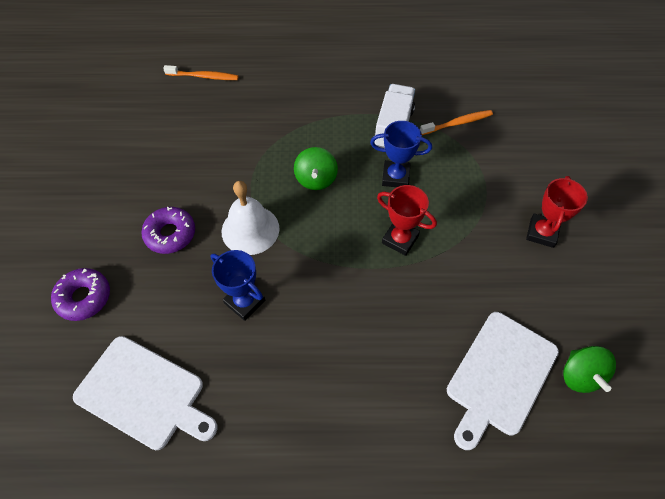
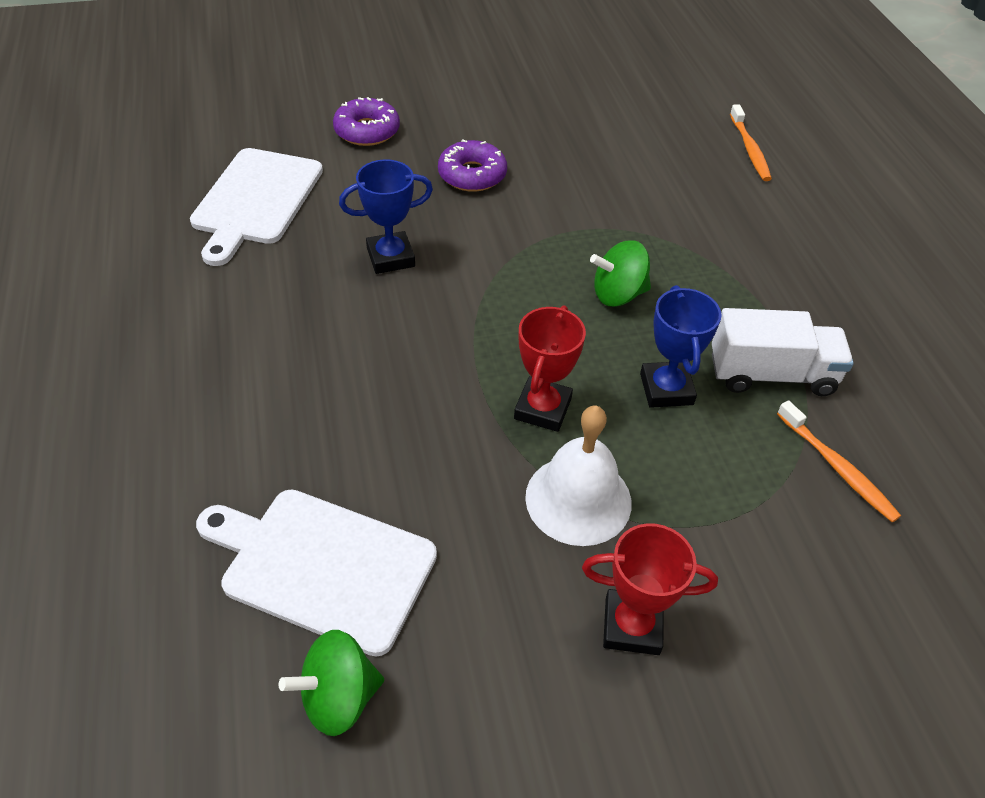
camera: 75 degrees right, 10 degrees down
(244, 302) = (390, 257): blue trophy -> blue trophy turned 45 degrees clockwise
(250, 229) = (503, 242): white bell -> white bell (578, 499)

